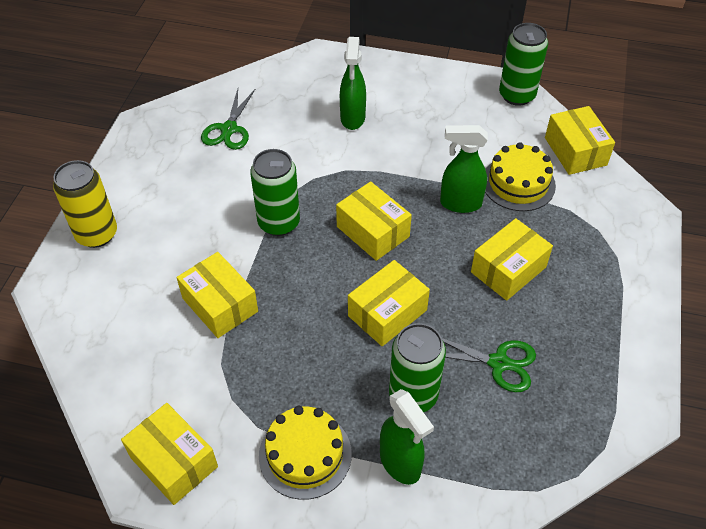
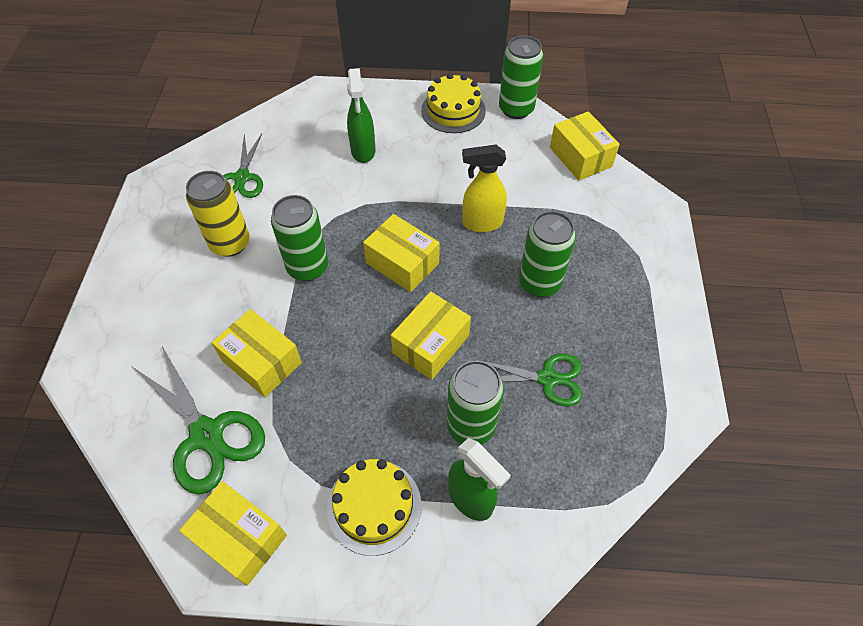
camera: 10 degrees left, 5 degrees up
(97, 234) = (122, 305): yellow can -> yellow can (230, 243)
(157, 364) = (207, 435): none -> green scissors
(460, 203) = (481, 223): green spray bottle -> yellow spray bottle
(508, 269) = (539, 283): yellow box -> green can
(518, 183) = (533, 195): yellow cake -> yellow cake (453, 110)

